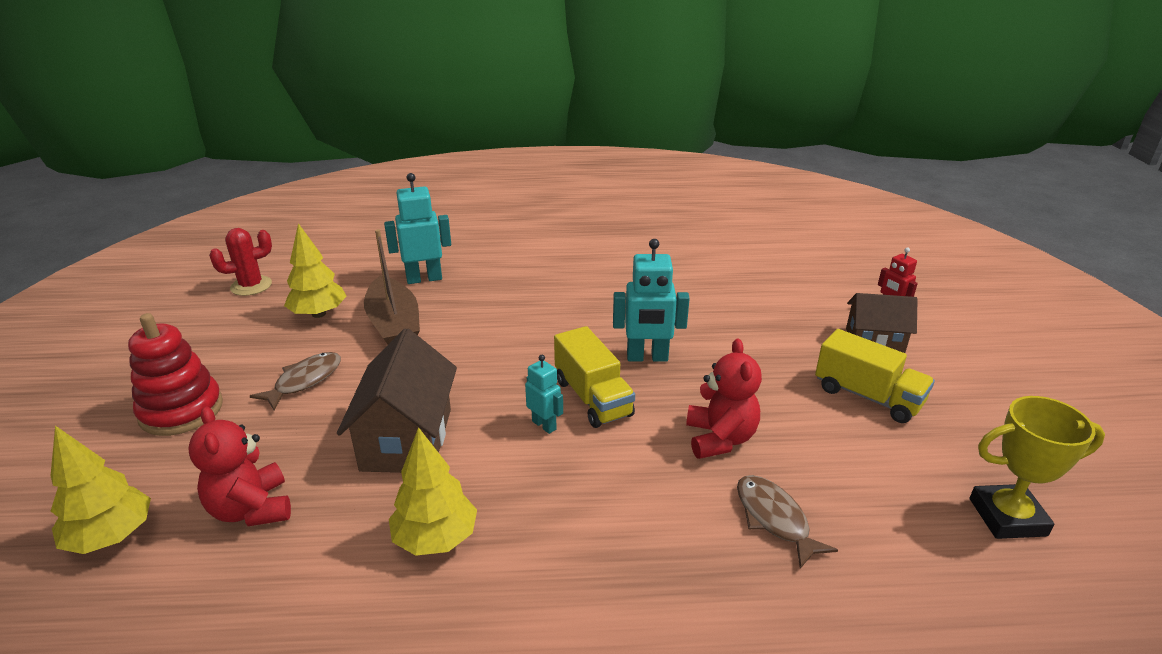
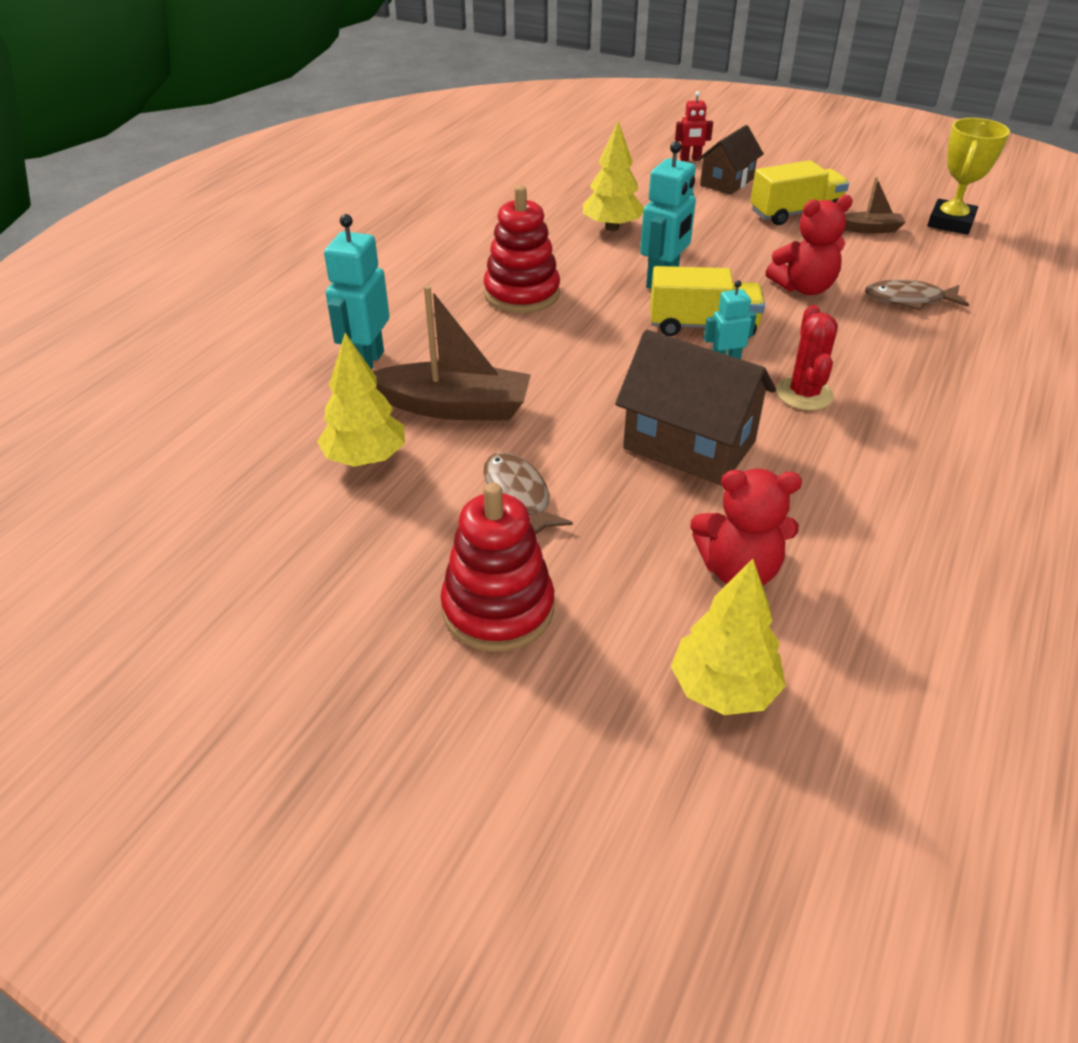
camera: 60 degrees left, 10 degrees up
(251, 286) = (213, 506): red cactus -> red cactus (804, 394)
(435, 539) = (848, 460): yellow tree -> yellow tree (612, 227)
(561, 303) = (522, 294): none -> red stacking toy
(720, 439) = (804, 288): red teddy bear -> red teddy bear turned 135 degrees clockwise
(901, 455) = (870, 229): none -> brown boat

